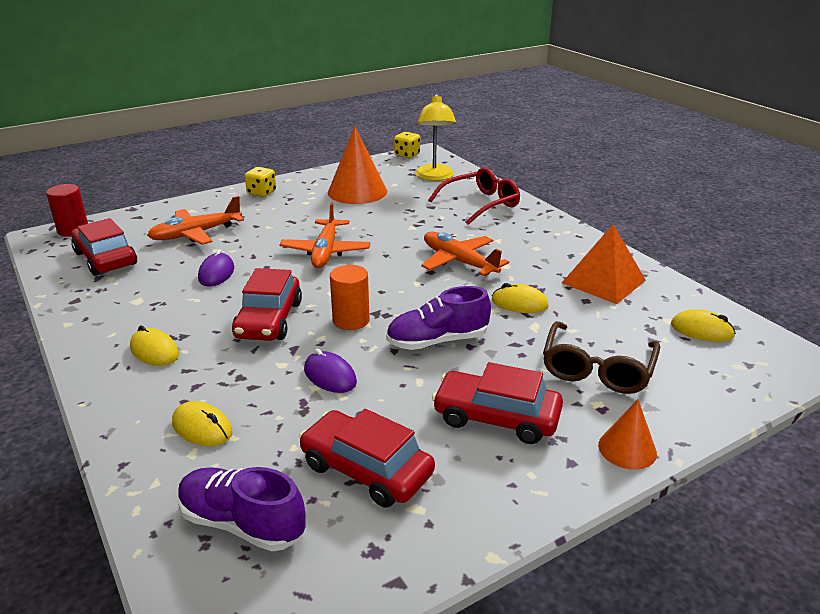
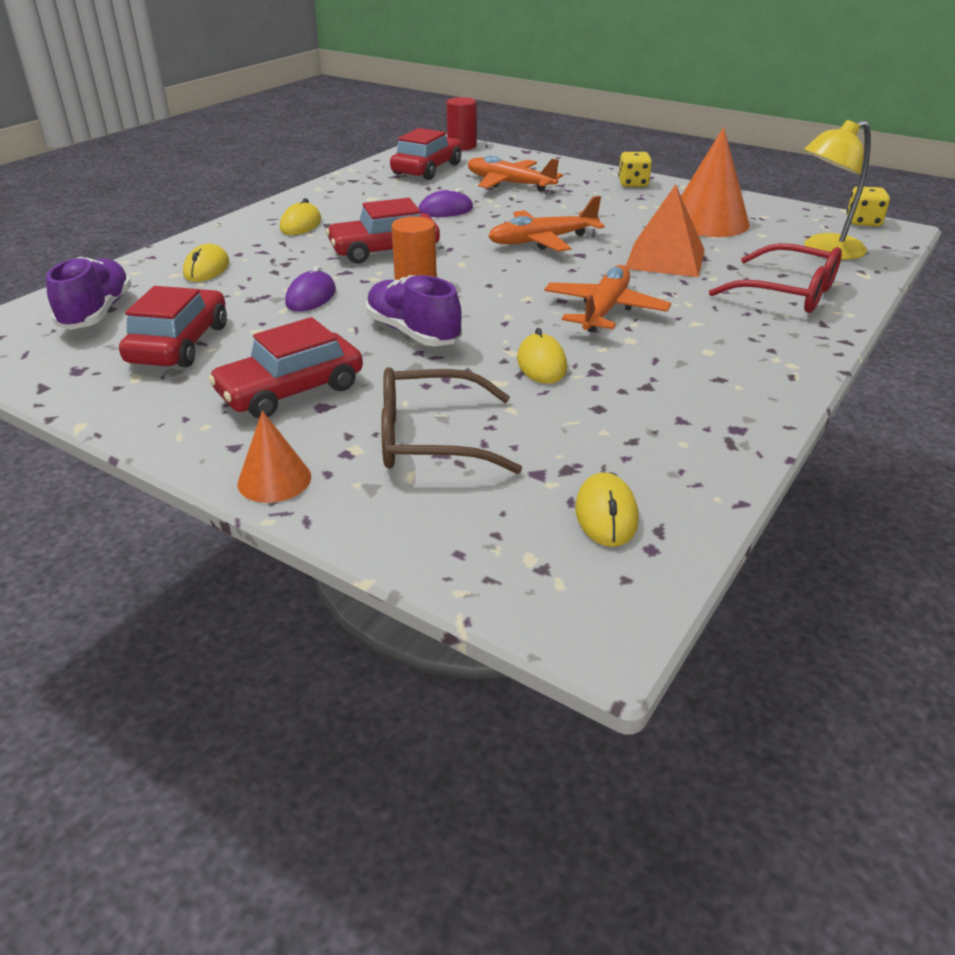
camera: 65 degrees right, 5 degrees up
(496, 417) = (291, 390): red car -> red car turned 120 degrees counterclockwise
(603, 281) = (668, 414): orange pyramid -> orange pyramid (665, 258)

